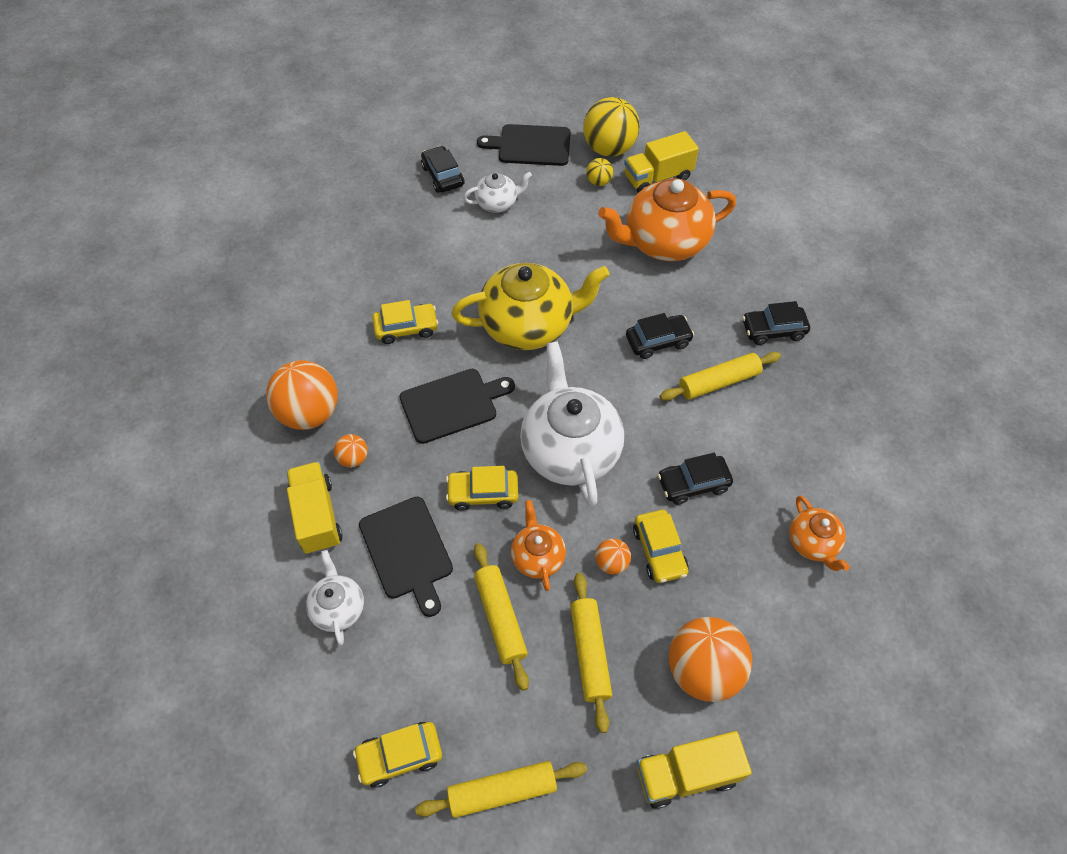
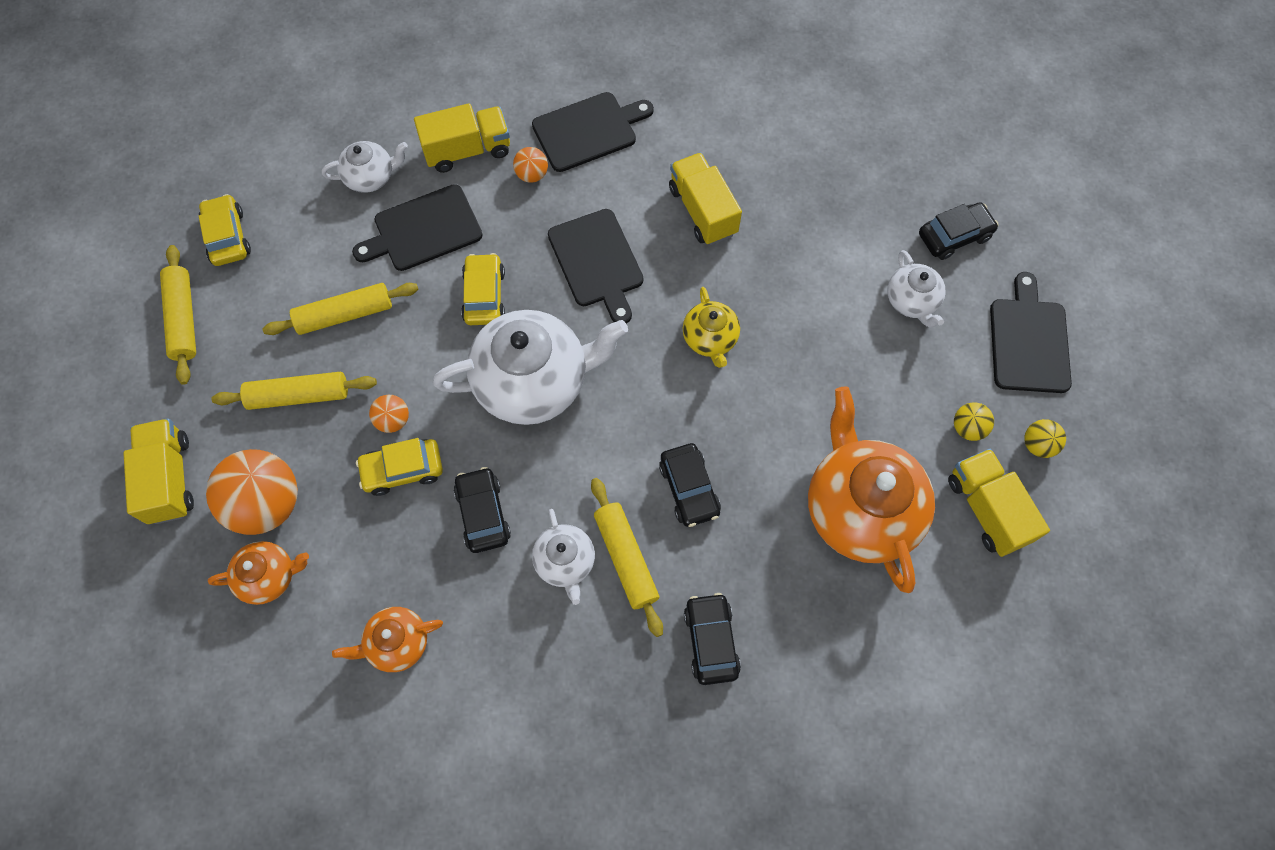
camera: 90 degrees right, 10 degrees up
(310, 413) = (588, 131): orange ball -> black cutting board
(406, 328) = (702, 211): yellow car -> yellow truck
(528, 325) = (710, 339): yellow teapot -> yellow teapot, size x0.50
(537, 556) = (407, 348): orange teapot -> orange teapot (269, 577)
(609, 149) = (1037, 445): yellow ball -> yellow ball, size x0.47
(727, 423) = (565, 562): none -> white teapot

